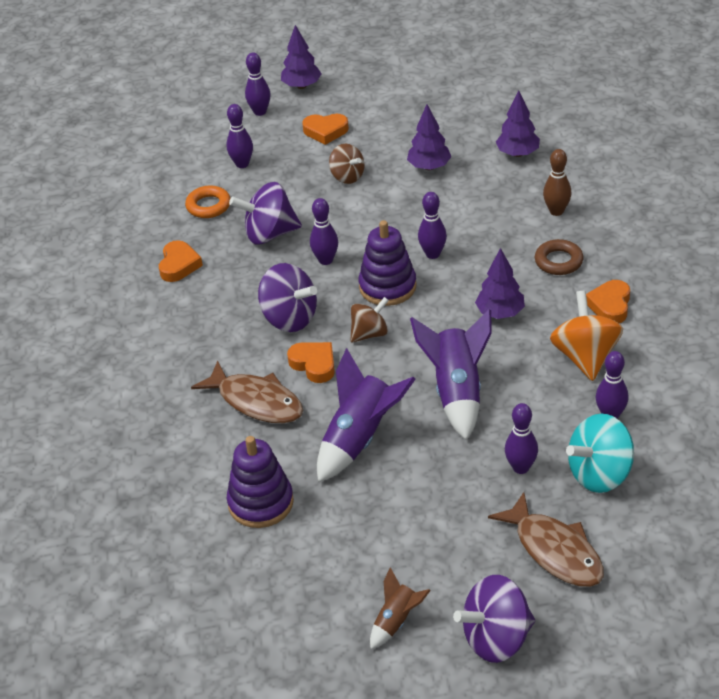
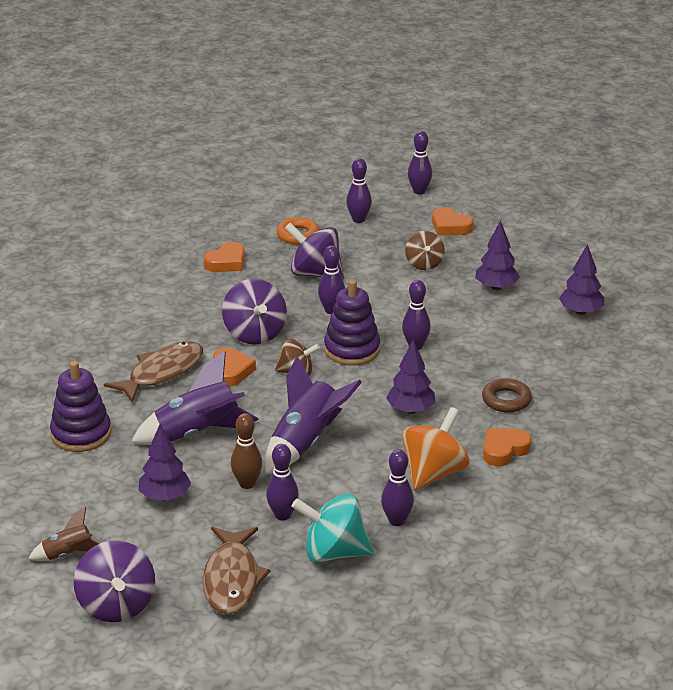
camera: 35 degrees right, 10 degrees down
(256, 401) = (162, 372): brown fish -> brown fish turned 120 degrees counterclockwise
(302, 86) = (475, 188): purple tree -> purple tree (165, 497)
(496, 639) = (116, 606): purple spinning top -> purple spinning top turned 120 degrees counterclockwise
(556, 211) = (554, 366): brown bowling pin -> brown bowling pin (247, 484)

